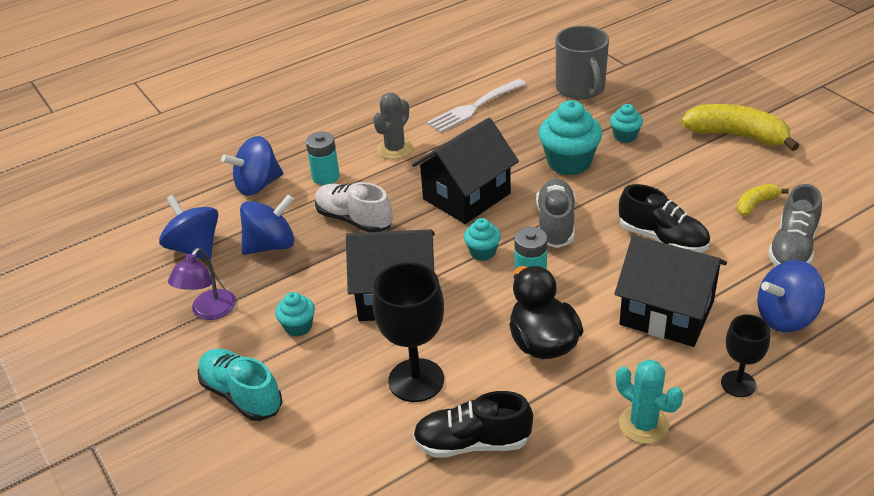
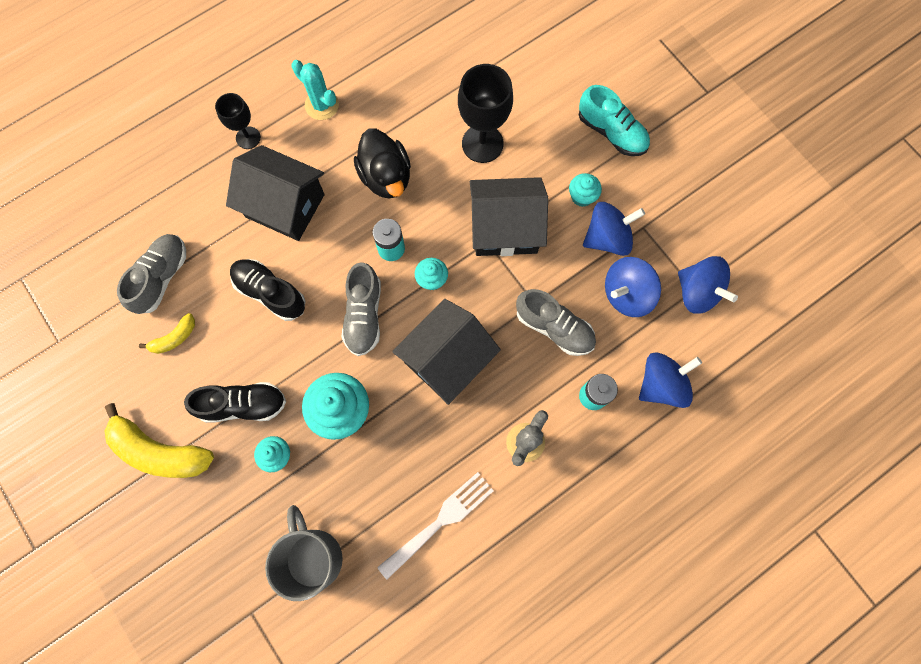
camera: 175 degrees right, 35 degrees up
(209, 311) = (661, 214): purple lamp -> none
(354, 219) = (554, 327): white shoe -> grey shoe
(472, 443) = (440, 92): black shoe -> black shoe (243, 405)
(785, 317) = (193, 199): blue spinning top -> blue spinning top (607, 238)

